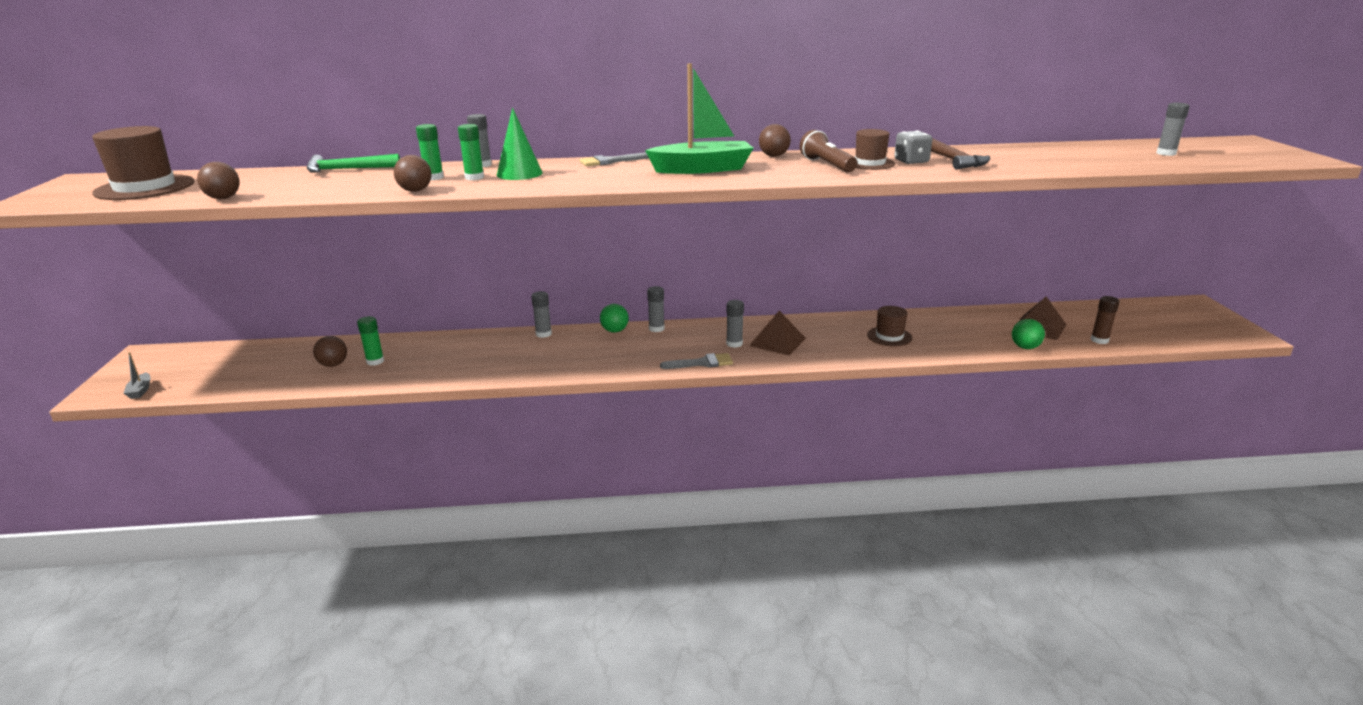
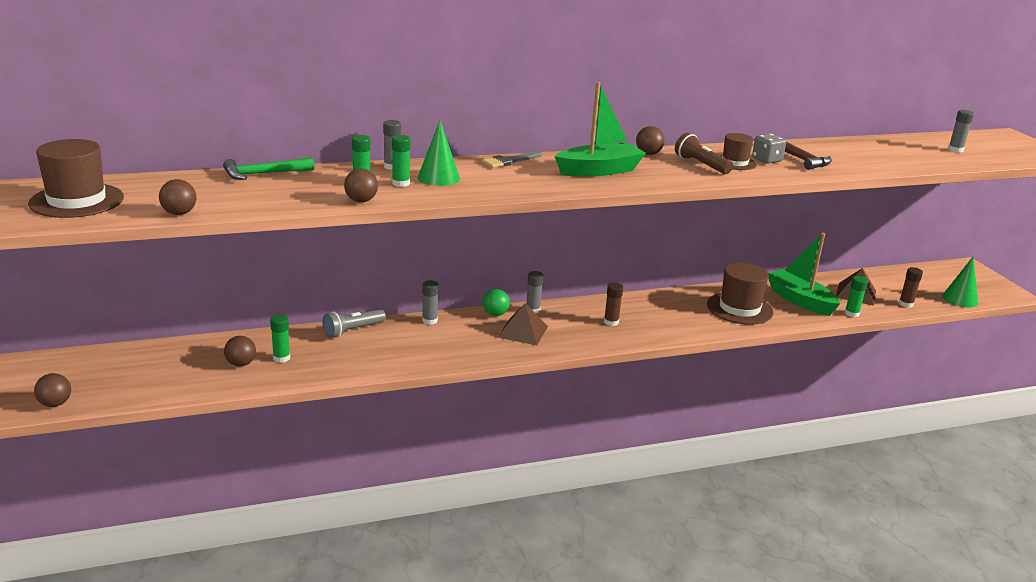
camera: 15 degrees left, 0 degrees up
(140, 391) = (55, 404): grey boat -> brown ball
(461, 340) = (352, 330): none -> grey flashlight
(702, 363) = (592, 343): grey brush -> none
(734, 343) = (611, 322): grey glue stick -> brown glue stick
(777, 342) = (648, 318): brown pyramid -> brown pyramid (523, 331)
(889, 336) = (739, 308): brown hat -> brown hat, size x1.68
(966, 331) = (800, 300): none -> green boat
(1025, 347) = (851, 313): green ball -> green glue stick
(1173, 338) = (960, 299): none -> green cone

